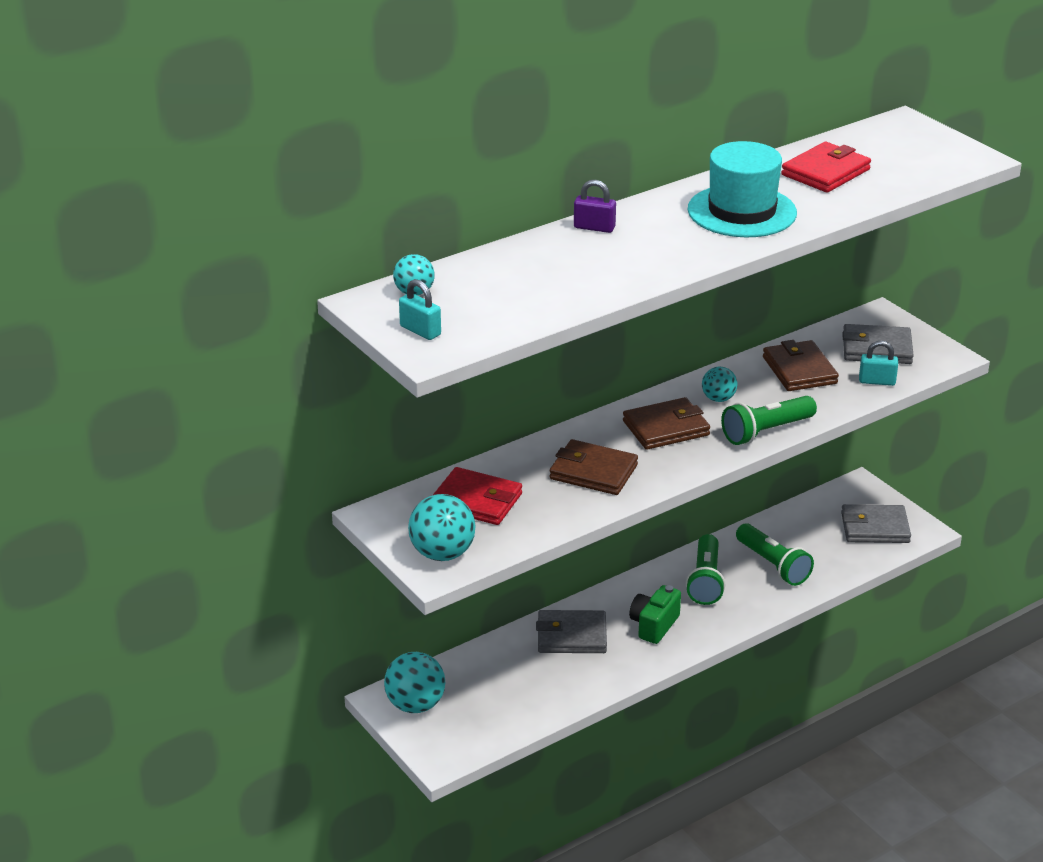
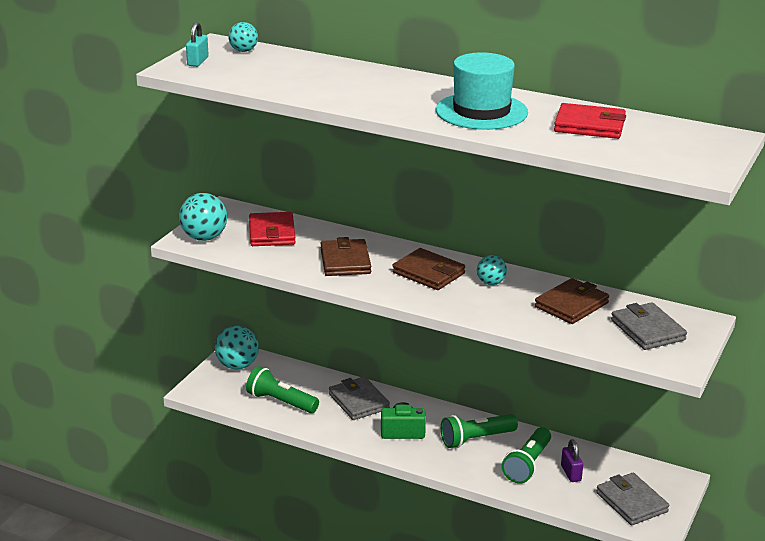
camera: 60 degrees right, 5 degrees down
(594, 227) = (393, 76): purple padlock -> purple padlock (571, 473)
(766, 432) = (468, 311): green flashlight -> green flashlight (280, 402)
(877, 381) = (598, 340): turquoise padlock -> none

